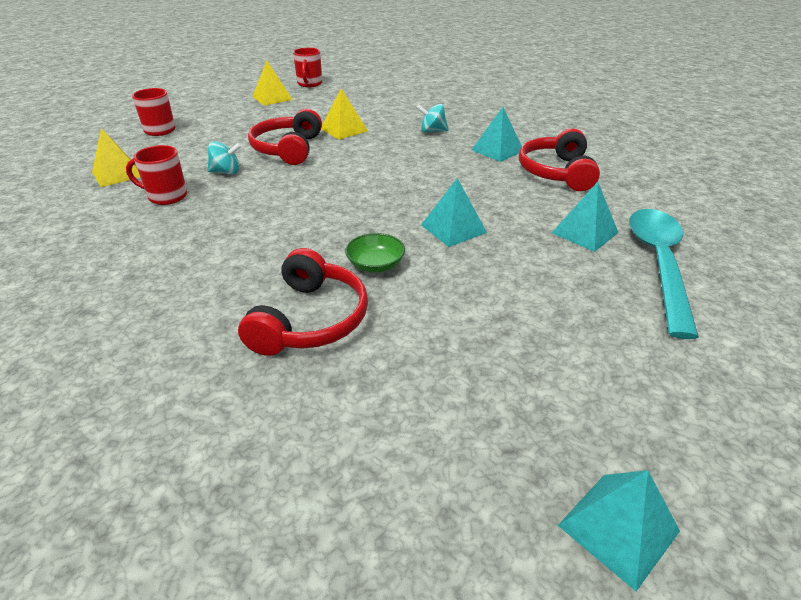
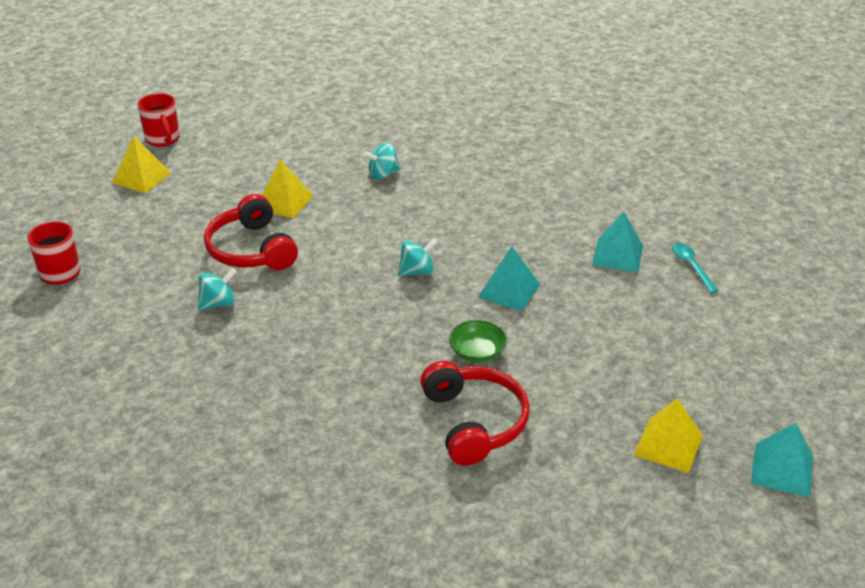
camera: 30 degrees left, 0 degrees up
(117, 174) = (93, 349): yellow pyramid -> yellow pyramid (668, 445)
(166, 196) = (191, 356): red mug -> none
(390, 194) = (417, 271): none -> turquoise spinning top
(497, 150) = (471, 181): turquoise pyramid -> none
(556, 172) = (546, 192): red headphones -> none
(659, 264) = (691, 266): turquoise spoon -> turquoise spoon, size x0.44

